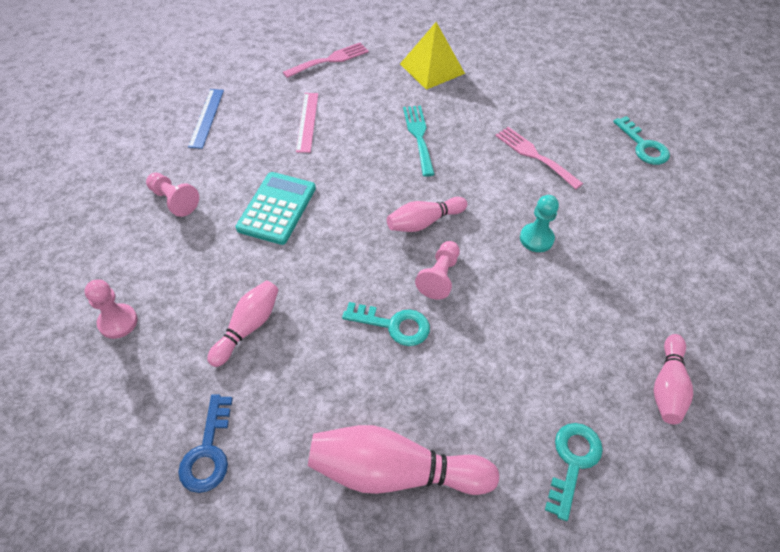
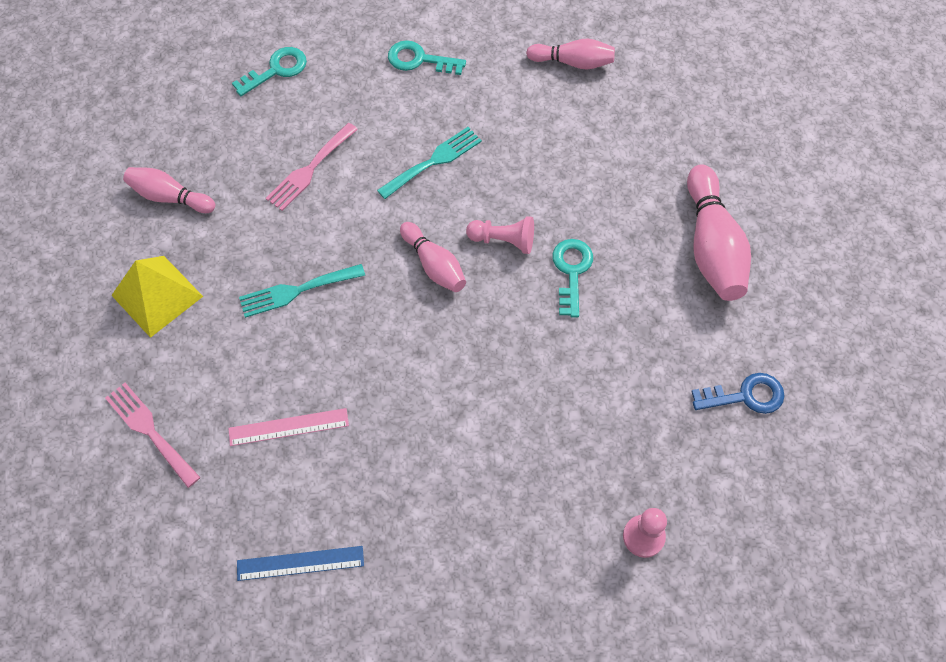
camera: 100 degrees left, 10 degrees up
(174, 200) = (460, 546): pink pawn -> none
(248, 327) = (612, 402): pink bowling pin -> pink bowling pin (170, 197)
(277, 208) = (447, 421): turquoise calculator -> none
(536, 239) = (433, 161): turquoise pawn -> turquoise fork
(572, 462) = (661, 125): turquoise key -> turquoise key (419, 60)

